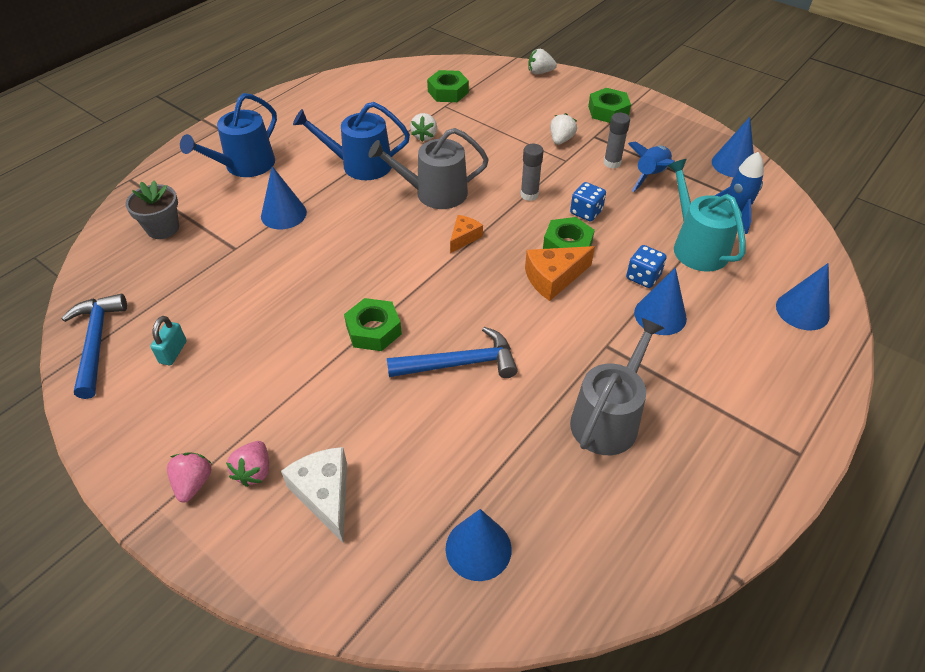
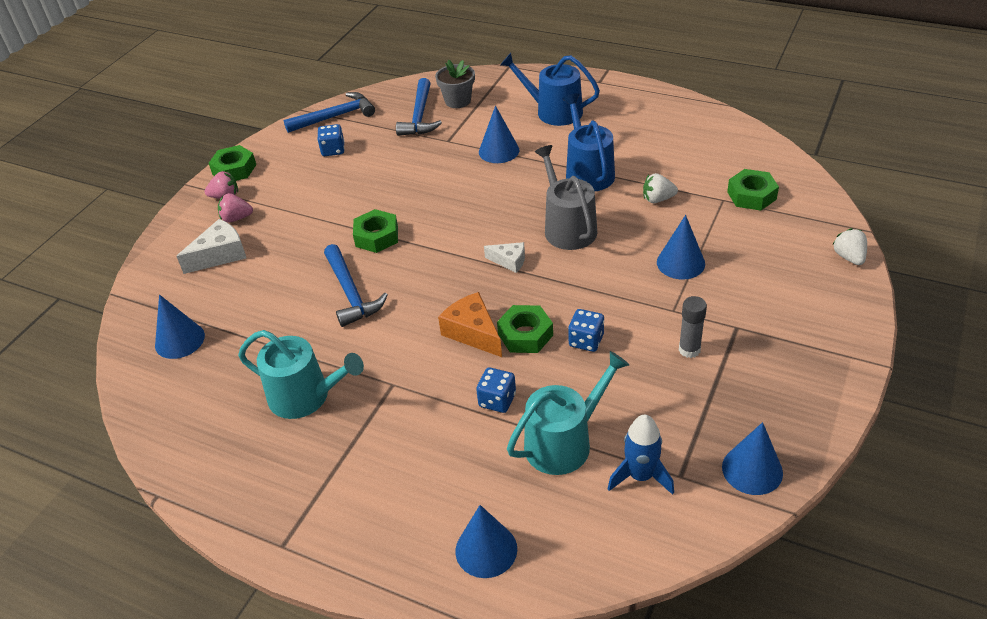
camera: 80 degrees right, 5 degrees down
(166, 263) = (420, 116): none -> blue hammer
(173, 352) = (333, 150): turquoise padlock -> blue dice
(464, 237) = (509, 261): orange cheese -> white cheese
(529, 195) = (596, 292): grey glue stick -> none
(561, 140) = (711, 300): white strawberry -> none
(608, 111) = (800, 331): green nut -> green nut (234, 169)
(608, 418) = (306, 396): grey watering can -> turquoise watering can
(650, 175) = (682, 388): blue rocket -> none
(660, 315) = (443, 420): blue cone -> blue cone (680, 263)

